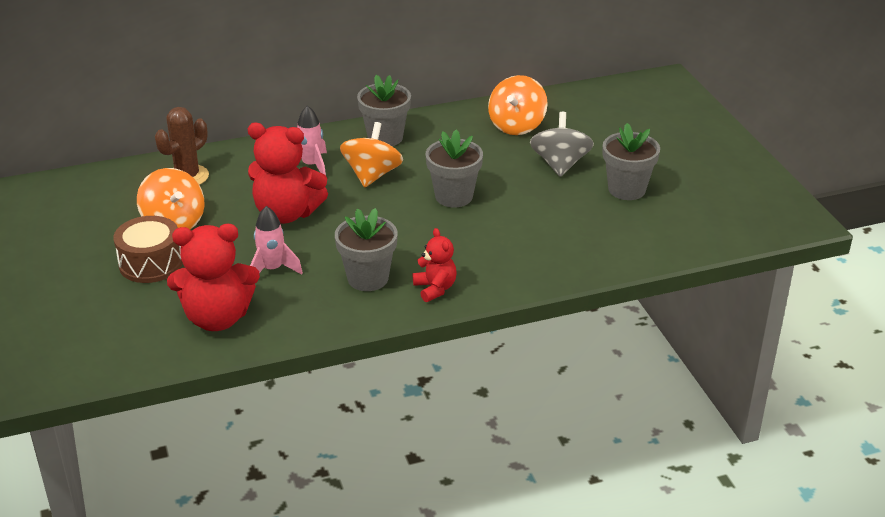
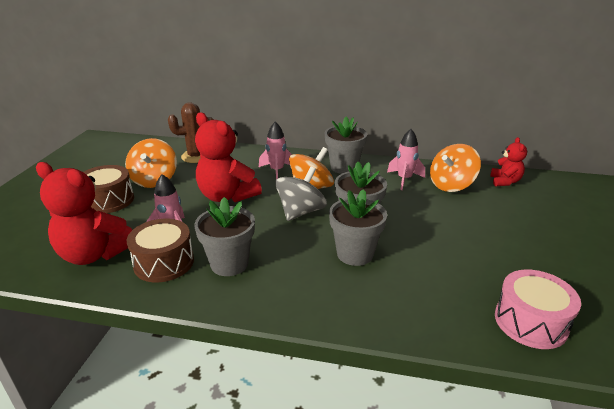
camera: 30 degrees right, 5 degrees down
(301, 300) = (164, 262): none -> brown drum
(435, 288) = (272, 294): red teddy bear -> red teddy bear (505, 181)
(464, 133) = (404, 179): none -> pink rocket
(560, 164) = (469, 223): grey spinning top -> grey spinning top (300, 212)
(626, 189) = (522, 264): grey flower pot -> grey flower pot (355, 254)
(655, 235) = (530, 322): none -> pink drum

